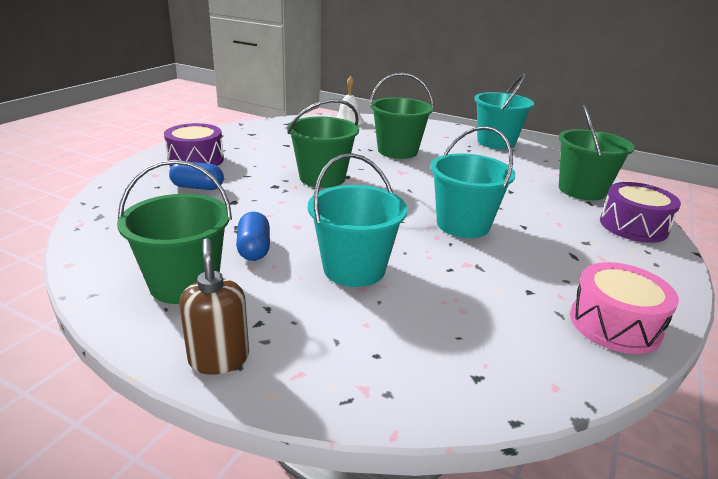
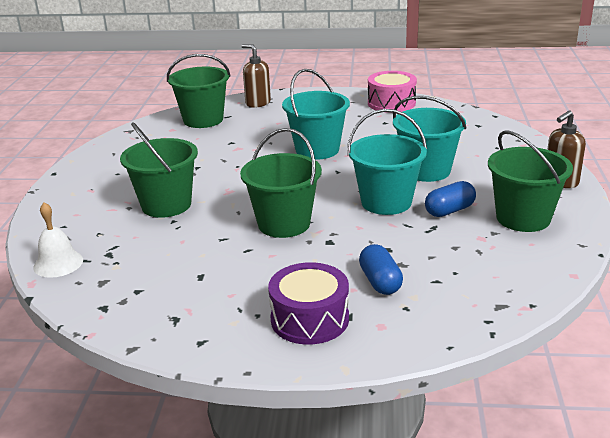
camera: 110 degrees left, 0 degrees up
(496, 142) = (95, 162): turquoise bucket -> turquoise bucket (386, 202)
(633, 226) = (258, 103): purple drum -> brown soap dispenser

